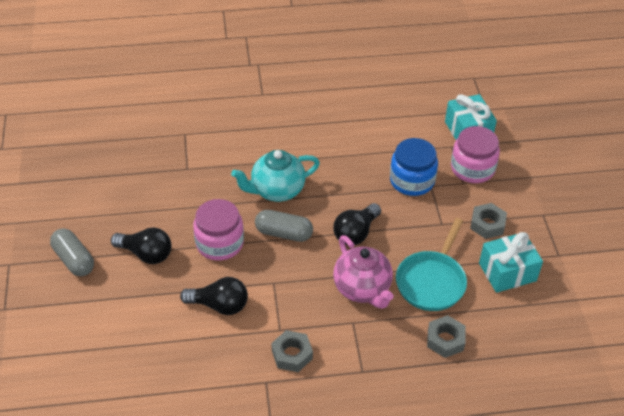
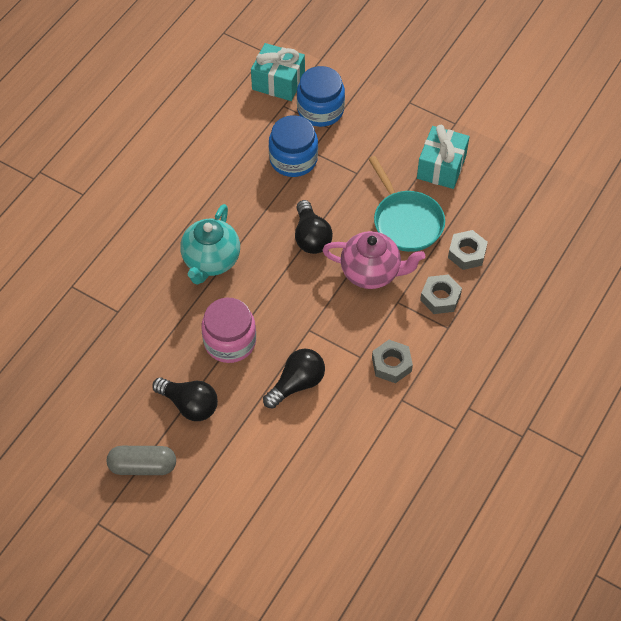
camera: 50 degrees left, 10 degrees up
(146, 254) = (189, 405): black light bulb -> black light bulb turned 60 degrees clockwise
(284, 233) = (263, 287): grey capsule -> none
(472, 168) = (320, 110): pink jar -> blue jar
(487, 224) = (385, 144): grey nut -> grey nut (440, 297)

